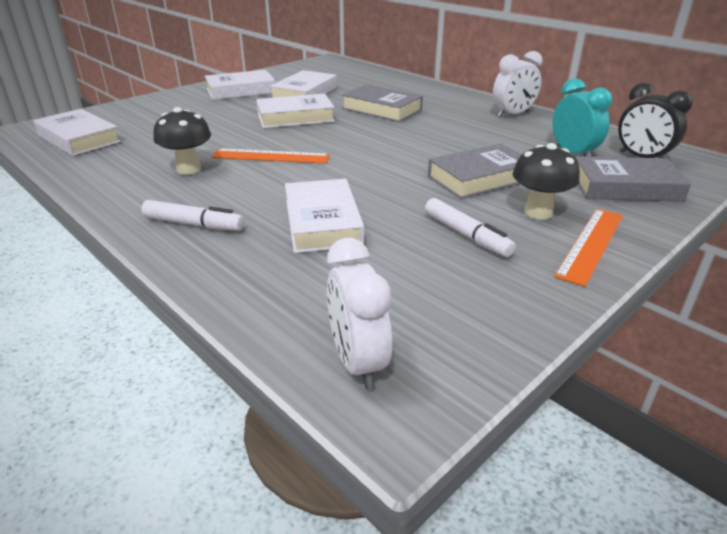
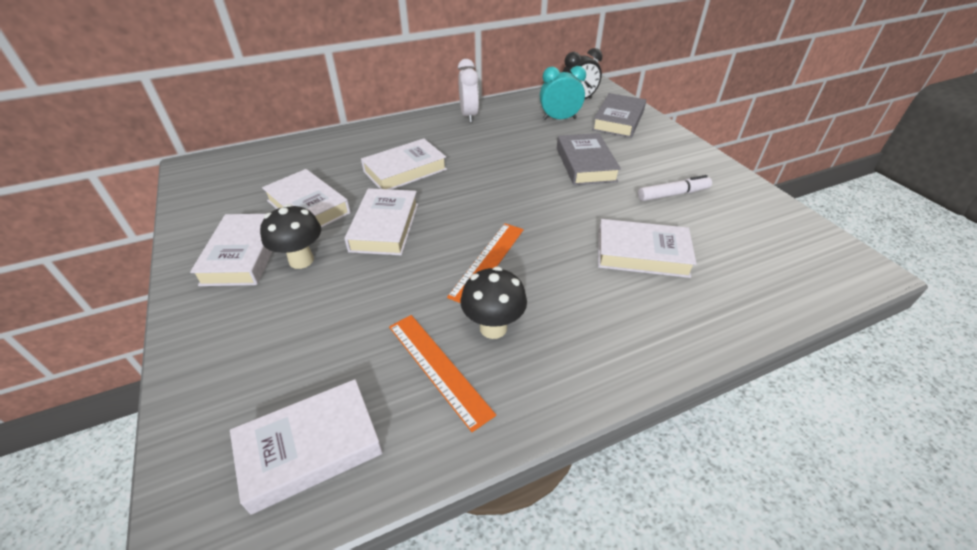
camera: 70 degrees left, 10 degrees up
(194, 224) = (630, 334): white marker -> none
(357, 362) = (823, 273): white clock -> none
(382, 109) = (405, 170): grey book -> white book
(538, 212) = (646, 159): black mushroom -> black mushroom (301, 260)
(591, 244) = (690, 156): orange ruler -> orange ruler (438, 368)

